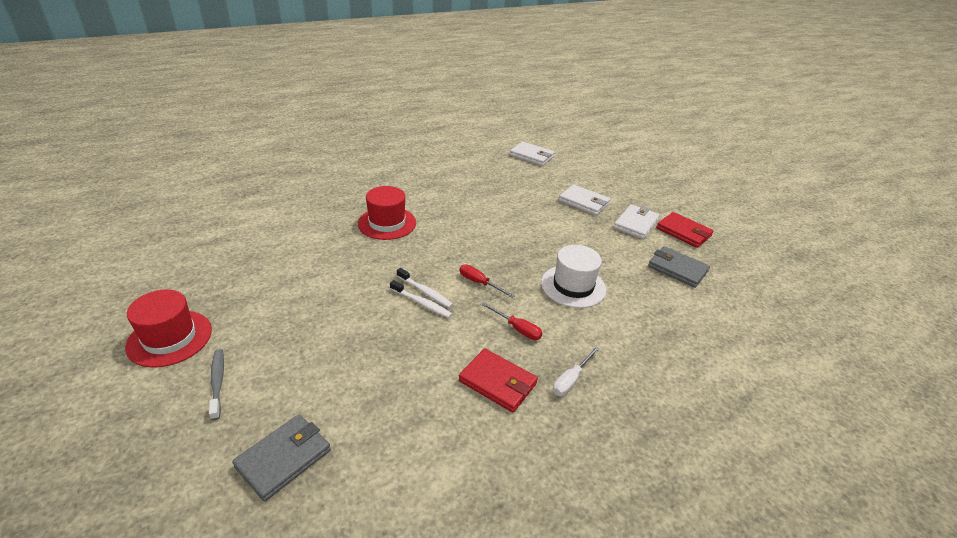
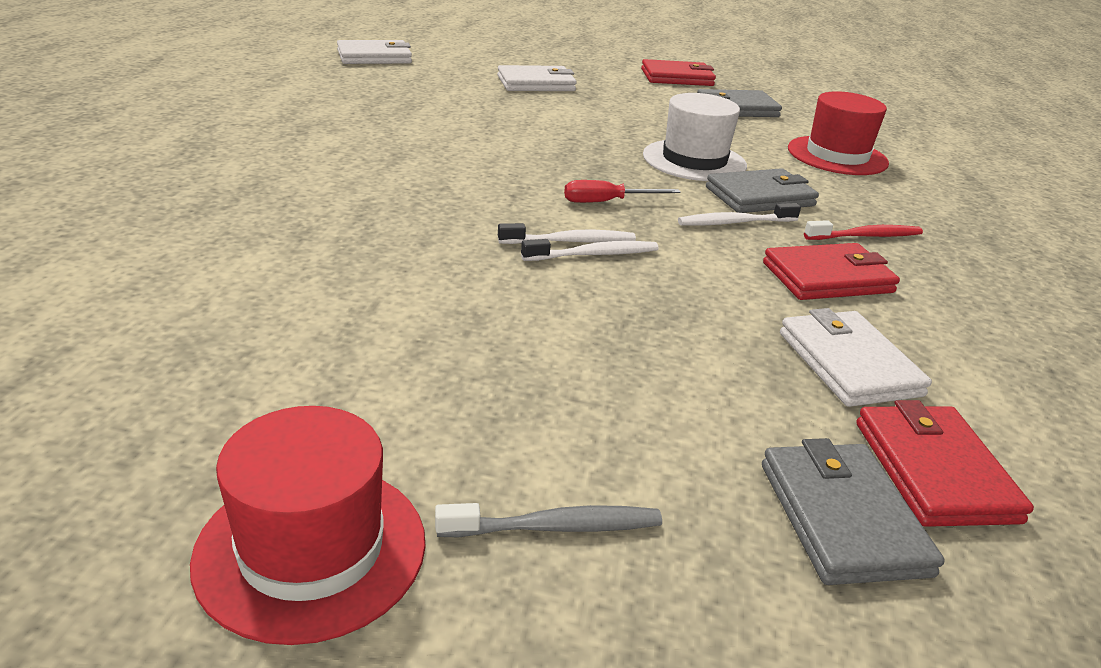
camera: 50 degrees left, 5 degrees down
(217, 382) = (555, 527): grey toothbrush -> grey toothbrush turned 150 degrees clockwise
(346, 479) = (933, 471): none -> red wallet
(387, 223) = (340, 195): red hat -> red hat (837, 156)
(517, 328) = (735, 222): red screwdriver -> white toothbrush
(563, 324) = (760, 196): none -> grey wallet
(571, 379) = (865, 236): white screwdriver -> red toothbrush
(636, 224) = (625, 85): white wallet -> white wallet (848, 364)

